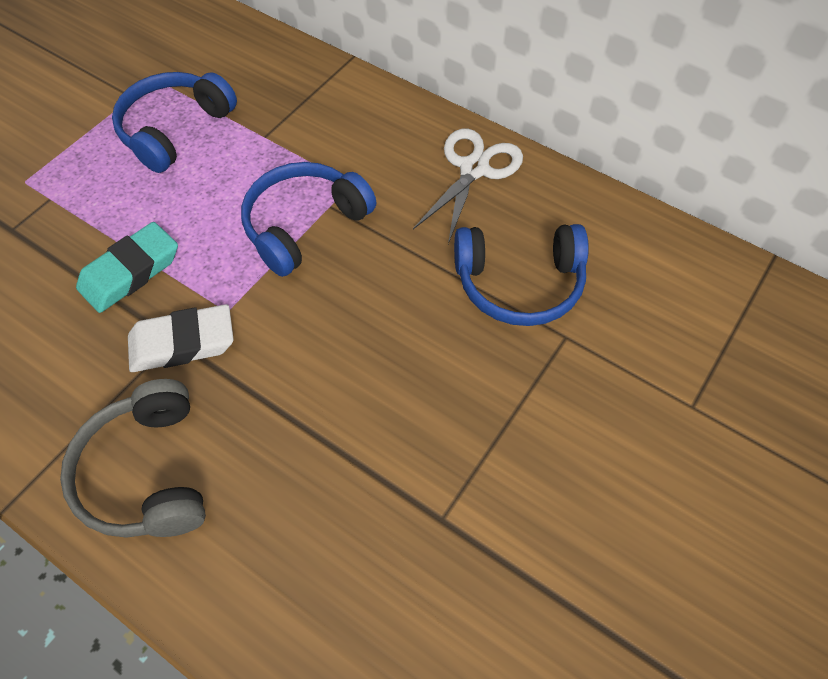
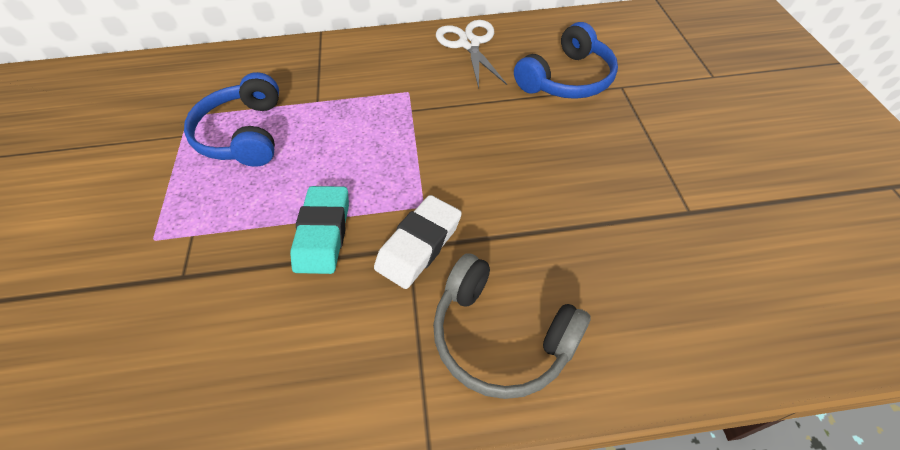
camera: 40 degrees left, 5 degrees down
(304, 225) = (409, 129): blue headphones -> none

